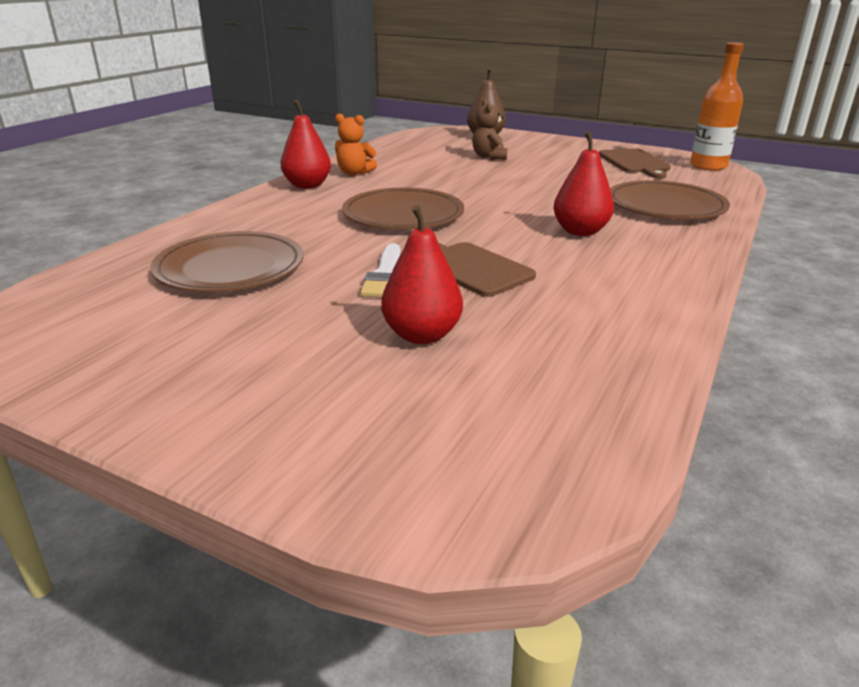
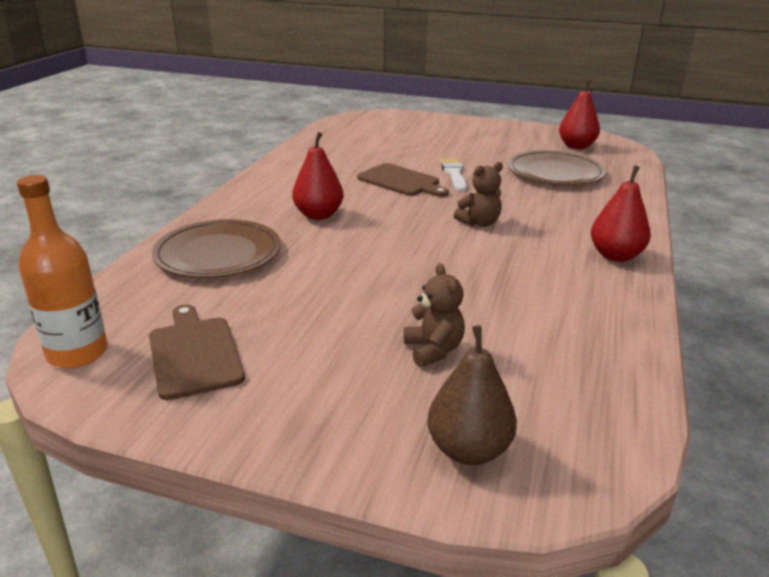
camera: 170 degrees right, 0 degrees up
(354, 173) = (592, 285): orange teddy bear -> none
(403, 214) = (479, 223): brown plate -> brown teddy bear
(422, 335) = (413, 149): red pear -> red pear (576, 146)

